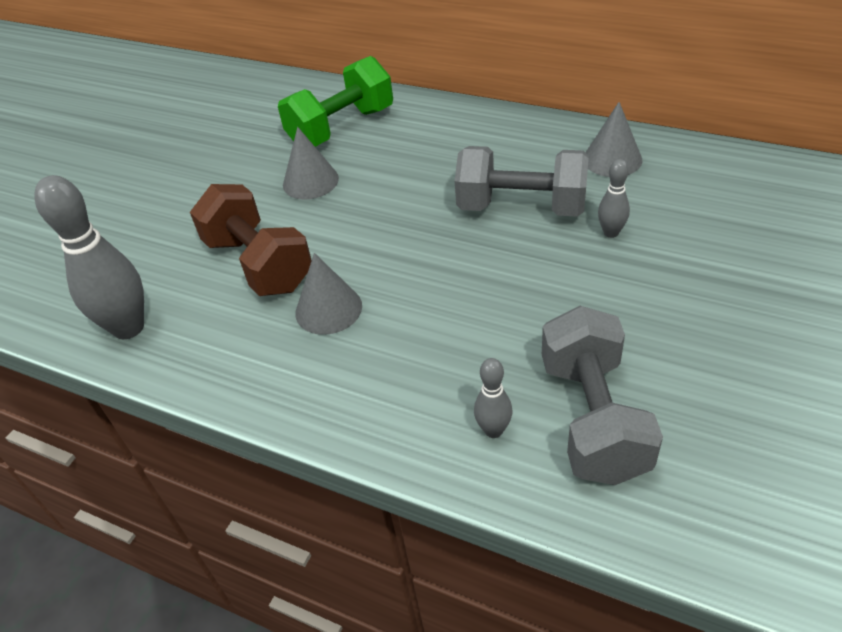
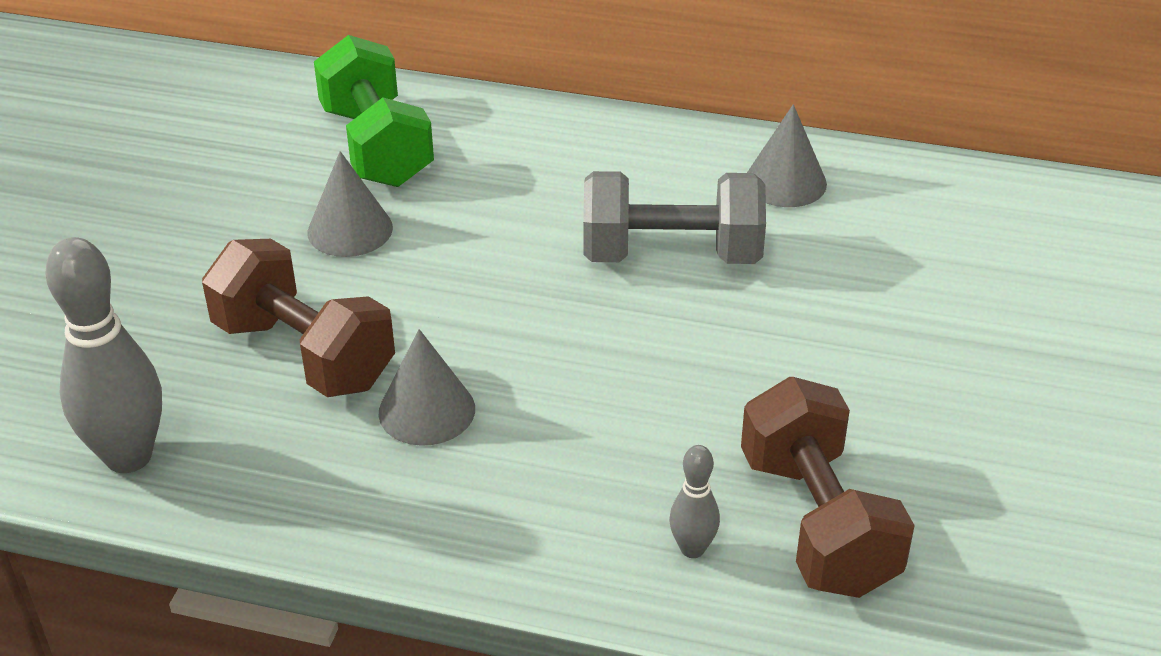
camera: 15 degrees left, 5 degrees down
(341, 128) = (376, 146): green dumbbell -> green dumbbell turned 60 degrees counterclockwise
(593, 418) = (817, 523): grey dumbbell -> brown dumbbell
(611, 232) = (800, 284): grey bowling pin -> none

